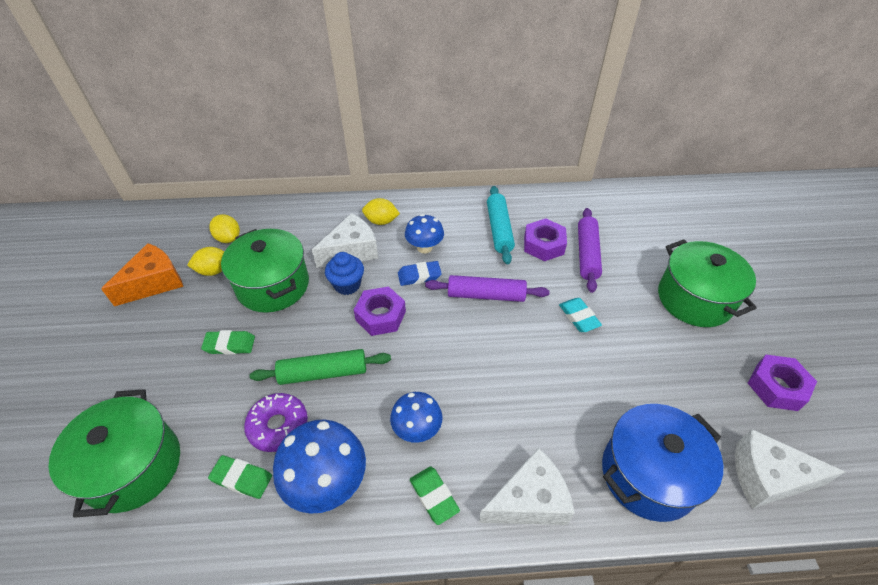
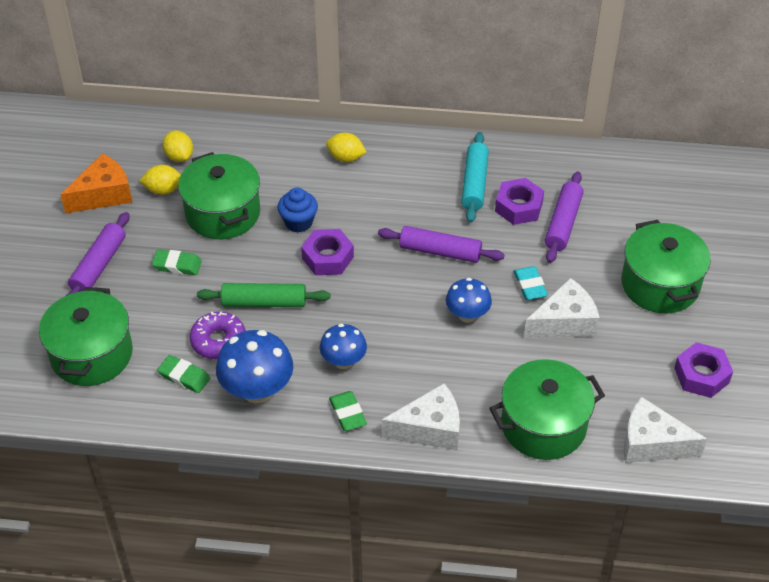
camera: 10 degrees right, 0 degrees up
(147, 357) = (99, 265): none -> purple rolling pin
(351, 251) = (308, 187): white cheese -> white cheese (564, 322)
(419, 276) = (375, 223): blue eraser -> none
(424, 247) = (387, 193): blue mushroom -> blue mushroom (467, 315)
(648, 474) = (543, 425): blue pot -> green pot

